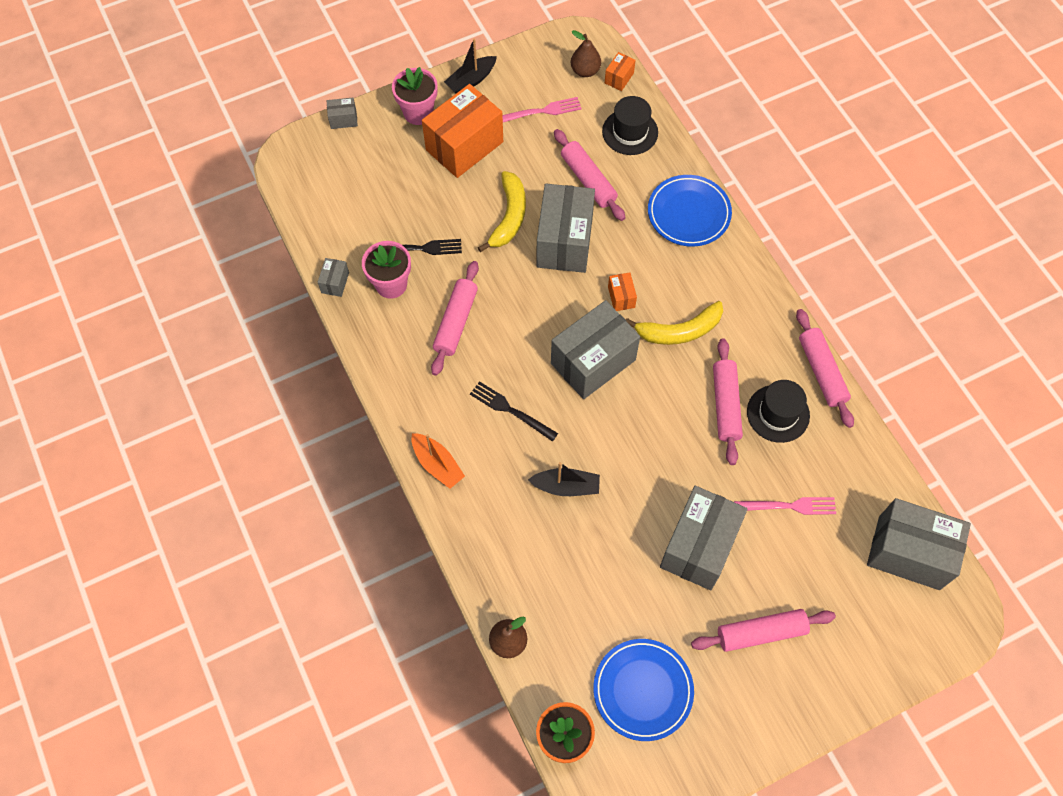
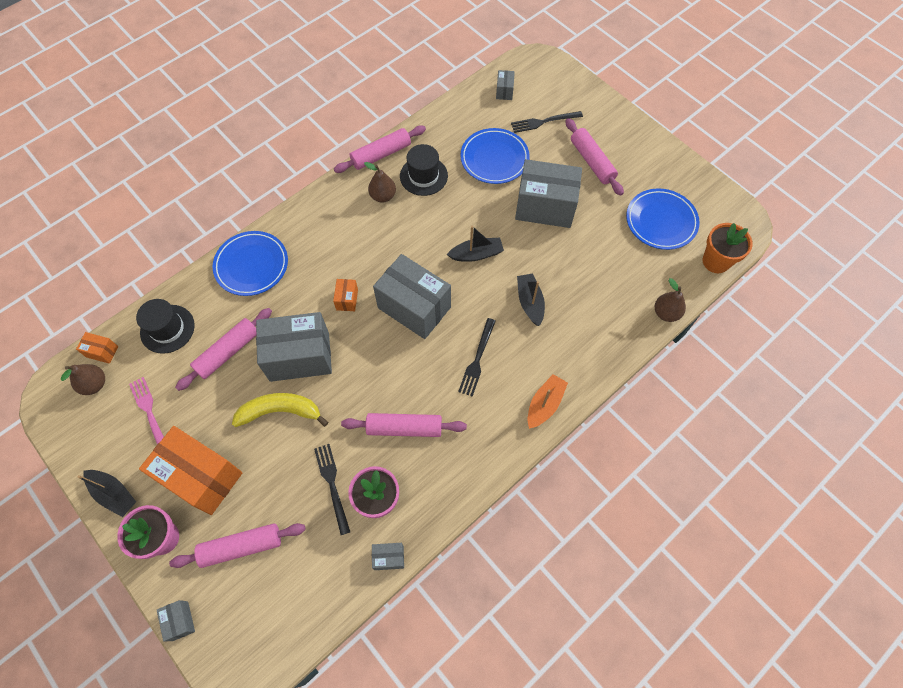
camera: 105 degrees left, 0 degrees up
(621, 297) = (347, 299): orange box -> orange box turned 60 degrees counterclockwise
(647, 445) = (476, 254): none -> black boat
(679, 331) = (369, 251): yellow banana -> none
(725, 405) = (426, 209): pink rolling pin -> pink rolling pin (241, 547)
(756, 361) = (383, 196): none -> brown pear
(790, 506) = (494, 158): pink fork -> blue plate
(843, 589) = (543, 122): none -> black fork
(909, 553) = (504, 91): grey box -> grey box, size x0.43

